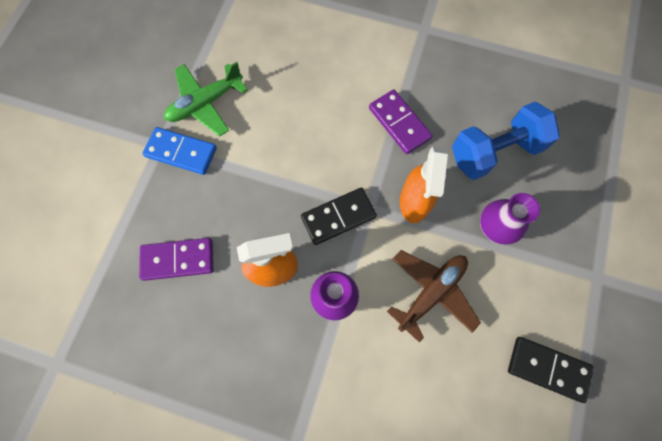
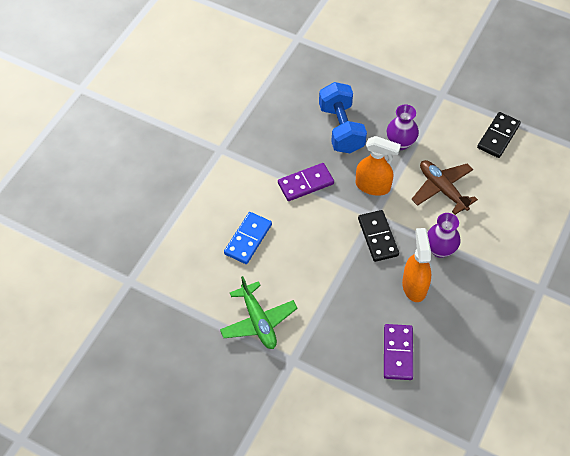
camera: 80 degrees left, 15 degrees down
(181, 152) = (302, 344): blue domino -> blue domino (248, 239)

